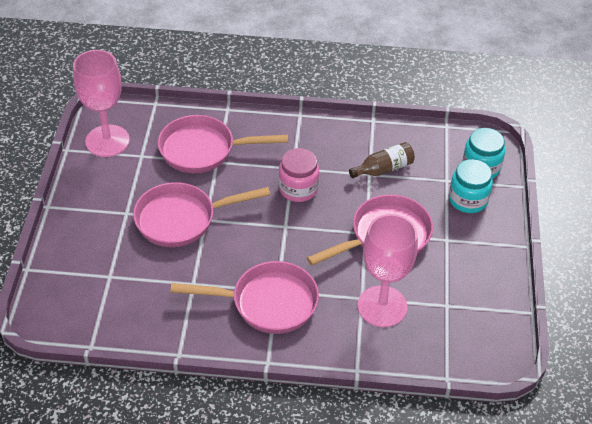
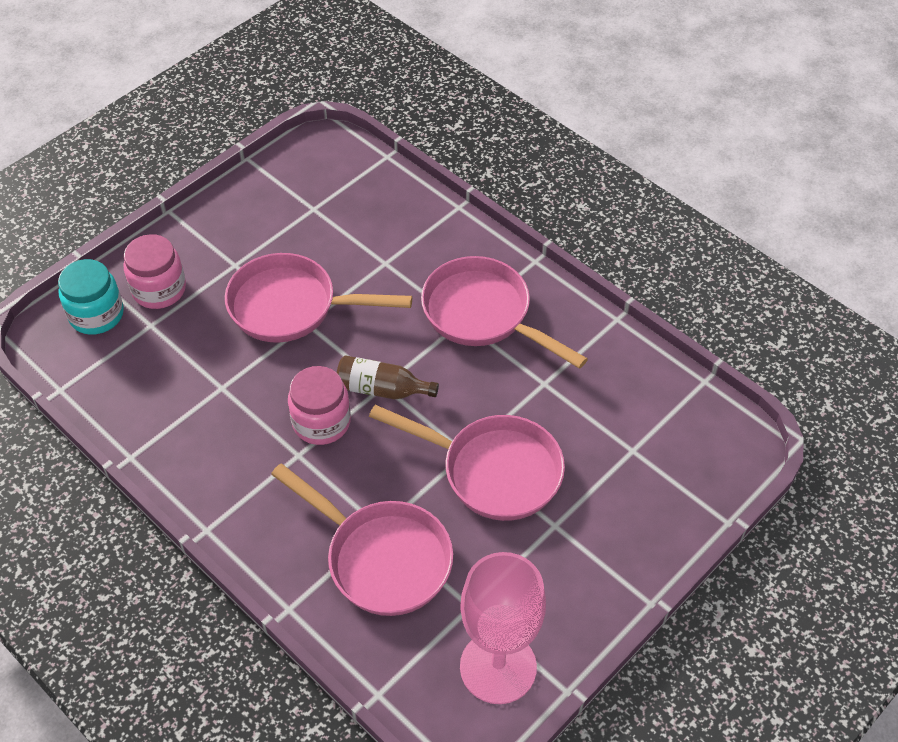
camera: 140 degrees left, 5 degrees up
(382, 306) = (374, 243): pink goblet -> none
(384, 169) = (198, 383): brown bottle -> brown bottle (381, 389)
(468, 200) = (159, 290): turquoise jar -> pink jar

